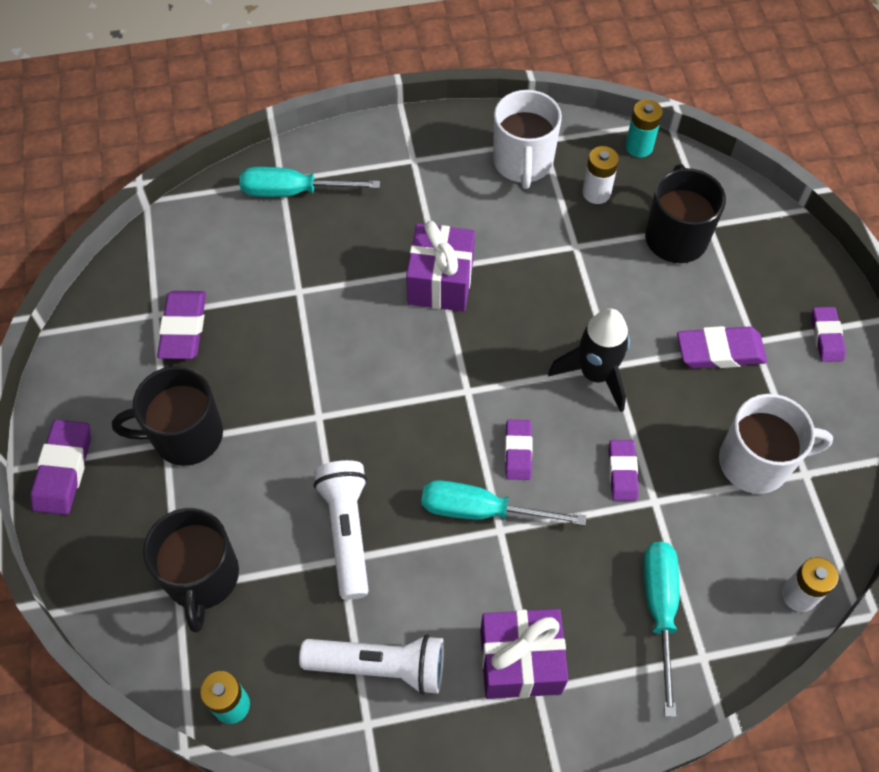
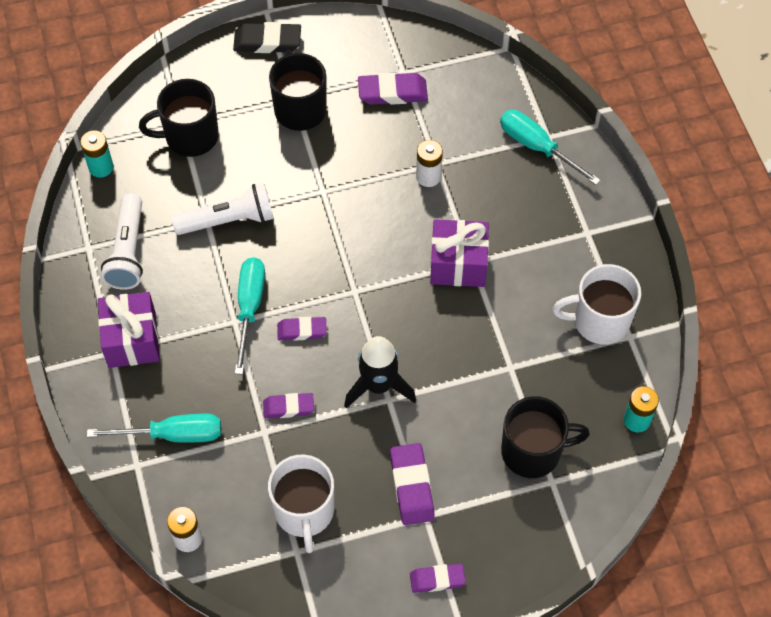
camera: 85 degrees right, 0 degrees up
(63, 470) = (267, 41): purple eraser -> black eraser
(293, 192) = (537, 147): turquoise screwdriver -> turquoise screwdriver turned 45 degrees counterclockwise
(596, 193) = (574, 383): white battery -> white battery (428, 176)

